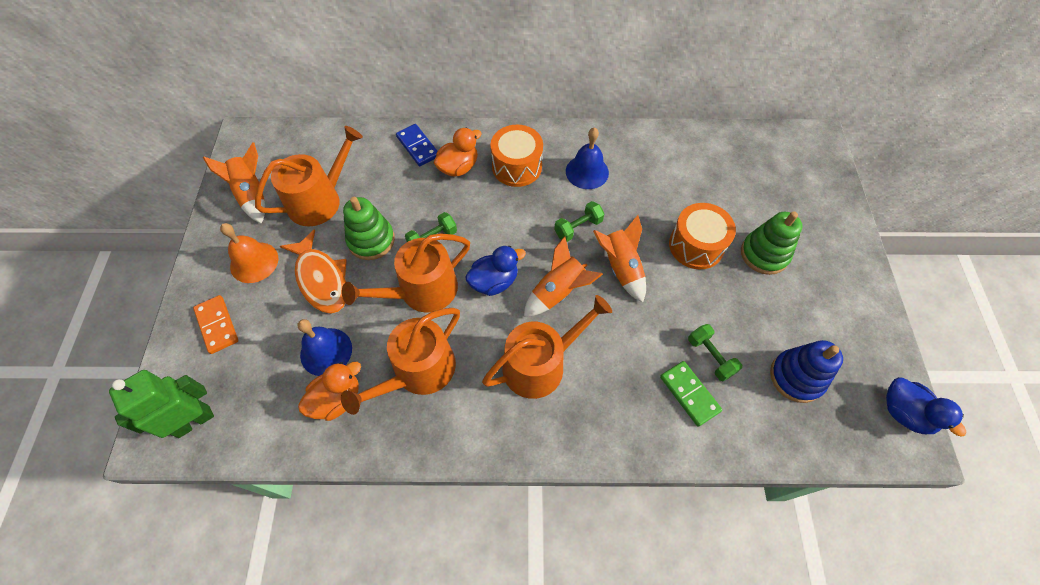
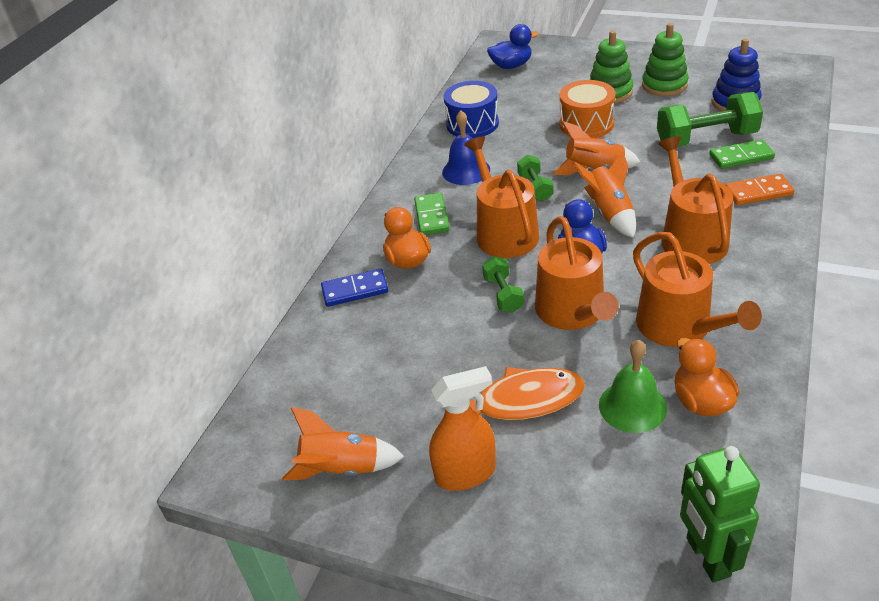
camera: 65 degrees left, 20 degrees down
(217, 325) = (558, 523): orange domino -> orange domino (758, 192)
(254, 262) = (465, 473): orange bell -> orange spray bottle
(320, 200) = (391, 392): orange watering can -> orange watering can (504, 232)
(326, 351) = (632, 406): blue bell -> green bell
(371, 240) = (481, 348): green stacking toy -> green stacking toy (664, 85)
(517, 166) = (432, 216): orange drum -> green domino
(660, 157) = (472, 124): none -> blue drum
(710, 356) = (706, 139): green dumbbell -> green dumbbell, size x1.85
(904, 413) = (775, 65): blue duck -> blue duck (511, 66)

